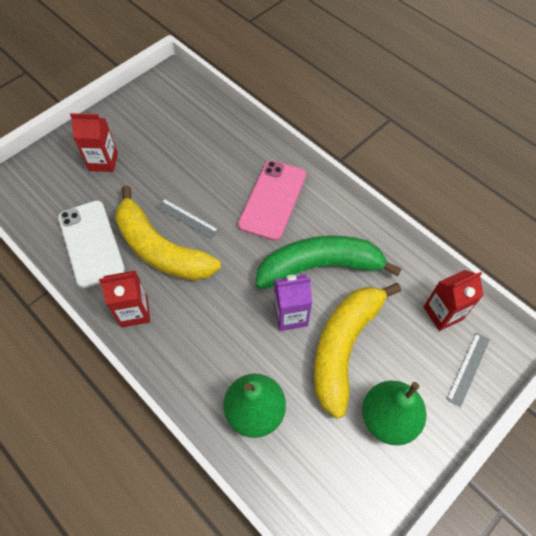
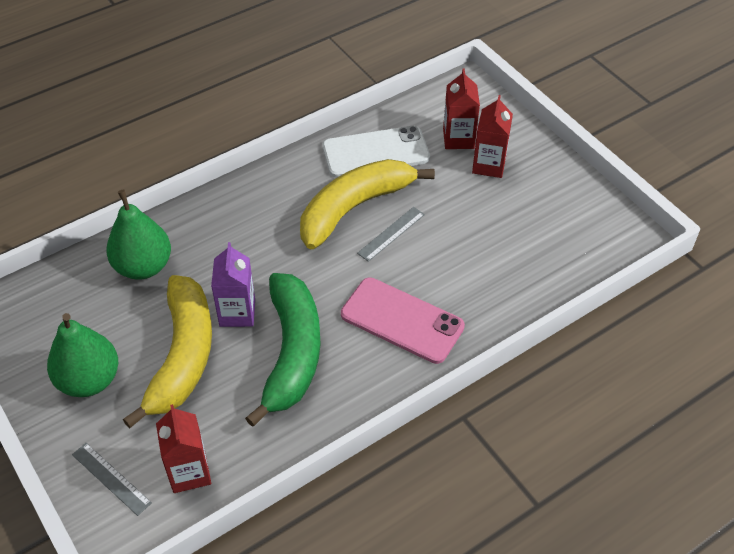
camera: 100 degrees right, 10 degrees down
(134, 311) = (283, 182): red carton -> red carton (458, 139)
(344, 347) = (183, 356): yellow banana -> yellow banana turned 60 degrees clockwise

